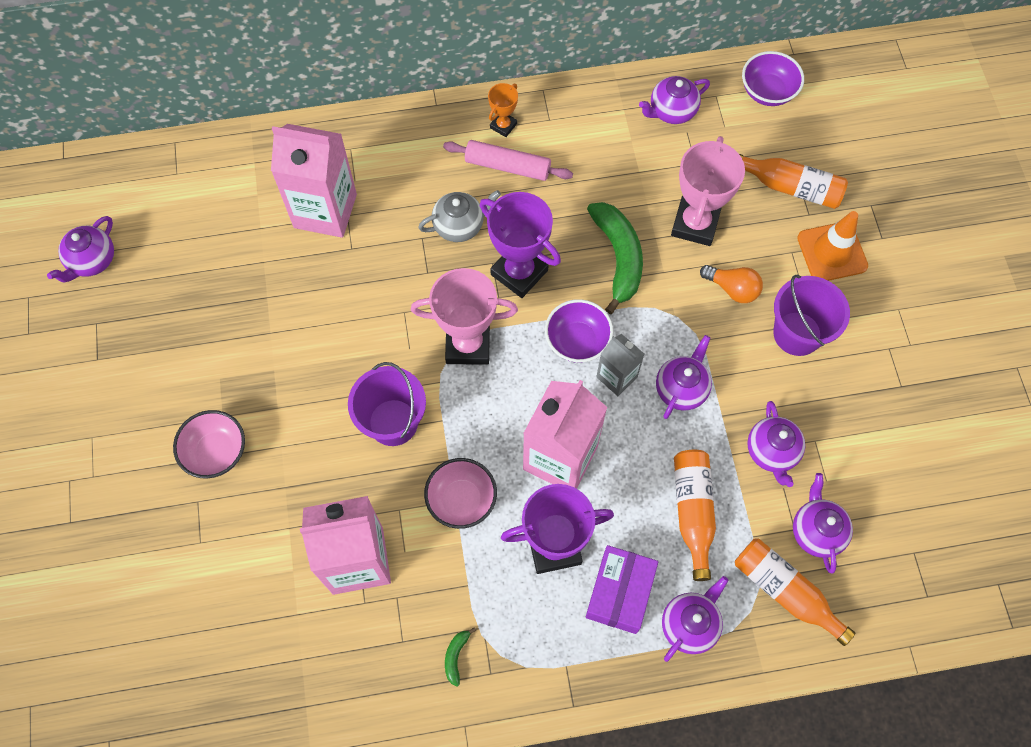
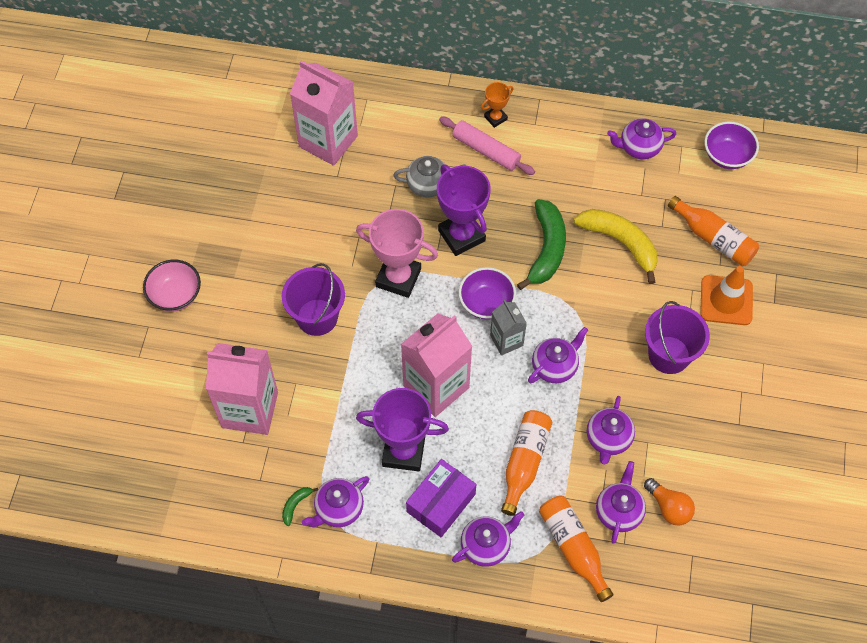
camera: 20 degrees right, 5 degrees down
(92, 261) = (138, 124): purple teapot -> purple teapot (338, 509)
(461, 500) = (346, 392): pink bowl -> none
(695, 224) = (620, 242): pink trophy -> yellow banana
(732, 289) = (630, 303): orange light bulb -> orange light bulb (669, 507)

